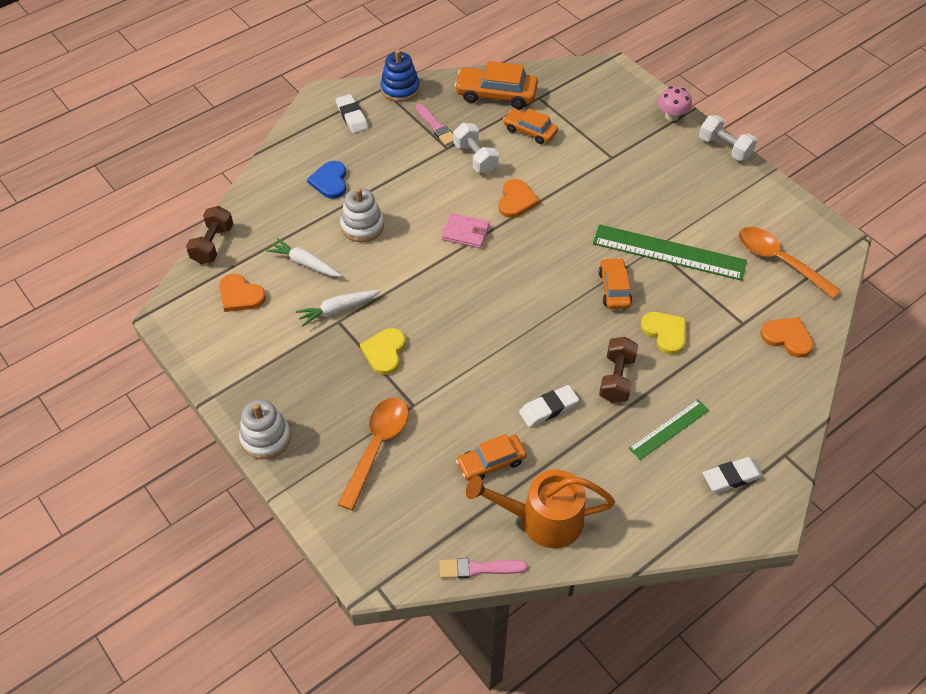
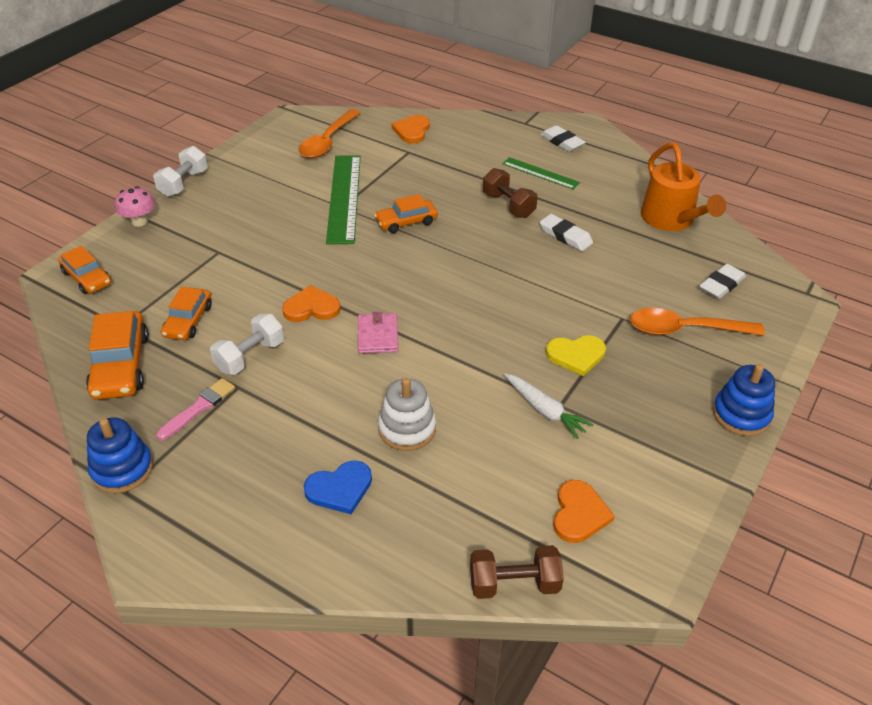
camera: 110 degrees left, 10 degrees down
(266, 438) = (741, 415): white stacking toy -> blue stacking toy
(305, 263) = (494, 465): white carrot -> none
(352, 116) = (196, 508): white eraser -> white eraser (721, 285)
(478, 568) = (741, 243): pink brush -> none
(491, 462) = (643, 256): orange car -> orange car (87, 278)
(616, 378) = (508, 205): brown dumbbell -> brown dumbbell turned 60 degrees clockwise
(665, 333) = (442, 187): yellow heart -> none

